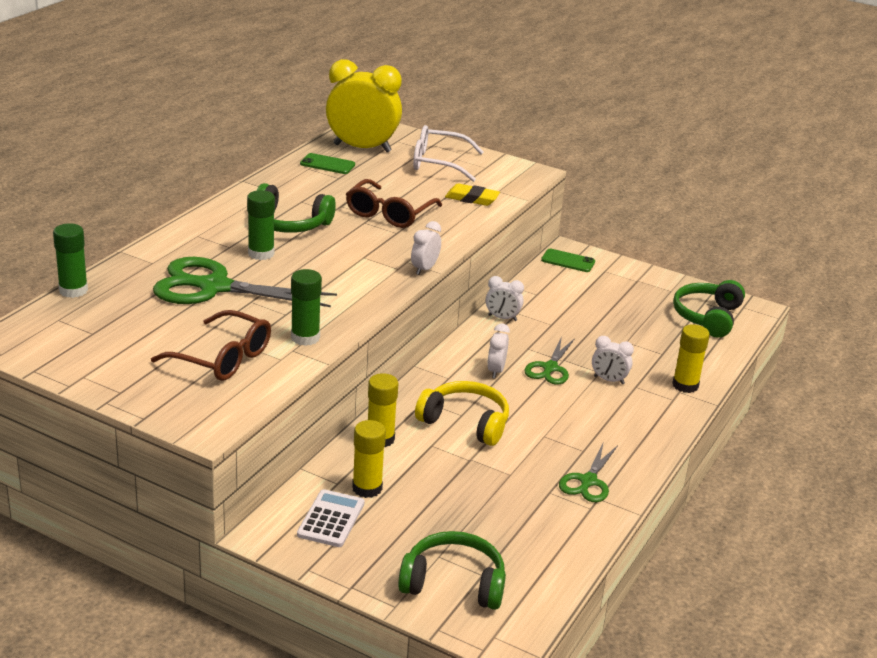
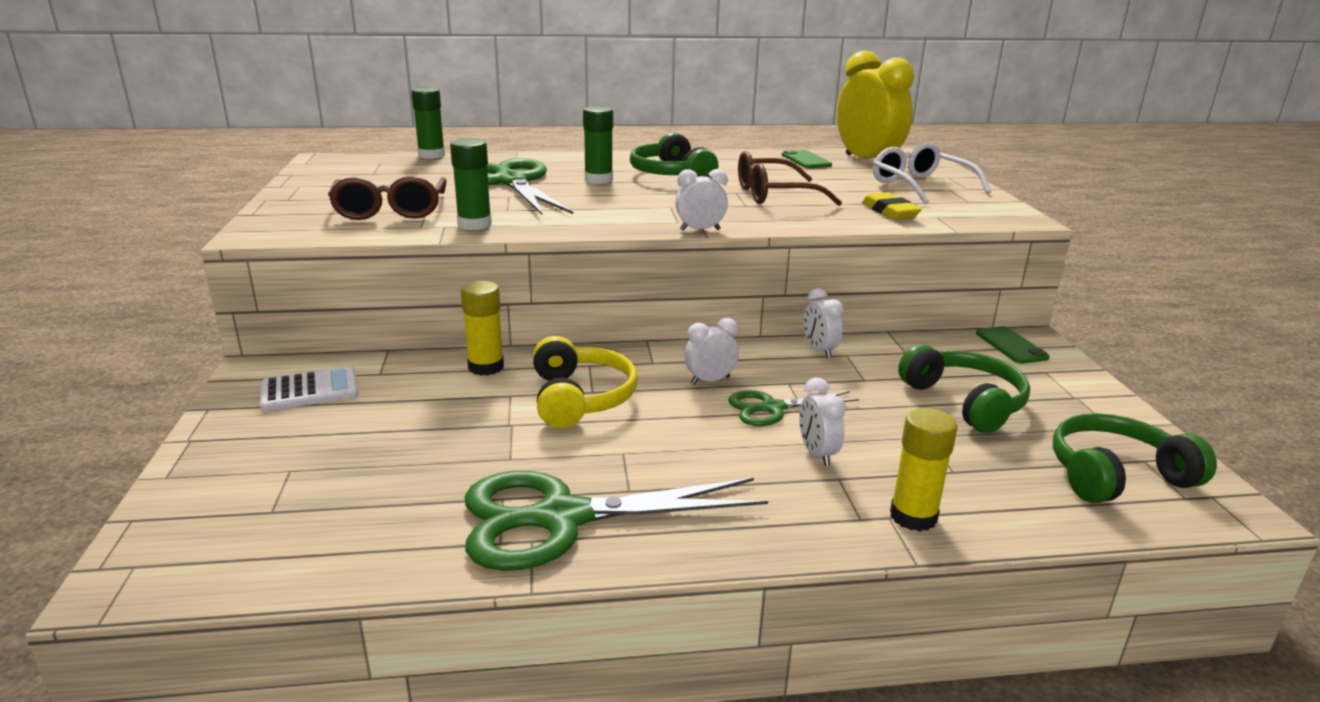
camera: 55 degrees right, 5 degrees down
(367, 488) = (386, 389): yellow glue stick -> none
(454, 583) = (238, 498): green headphones -> green headphones (965, 402)
(588, 481) = (561, 518): green scissors -> green scissors, size x1.87

